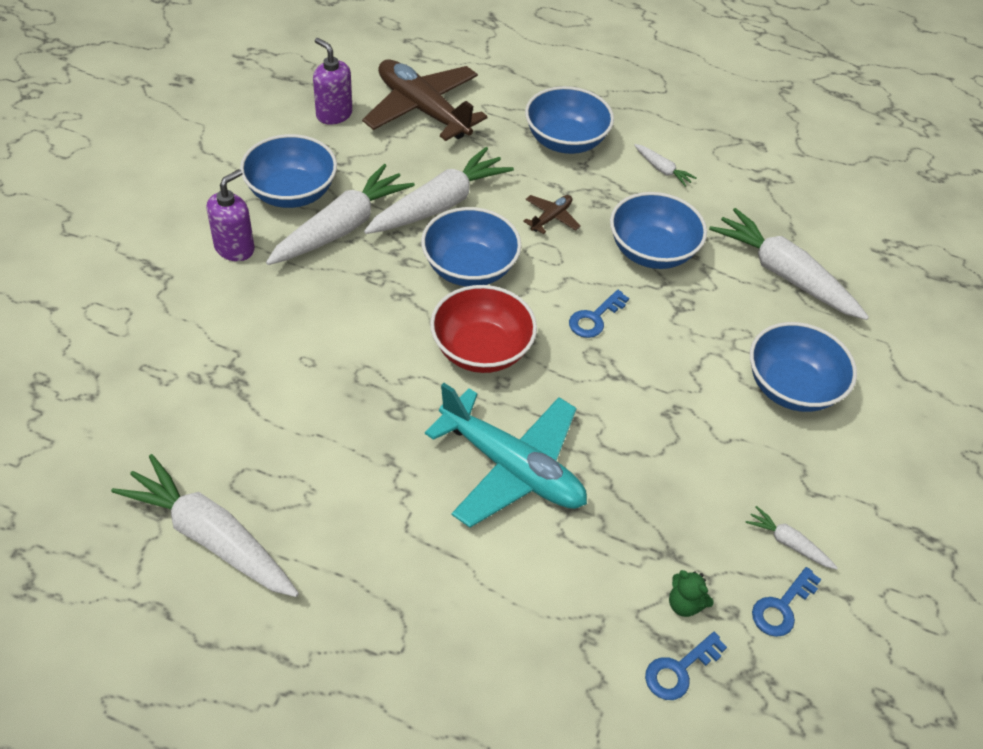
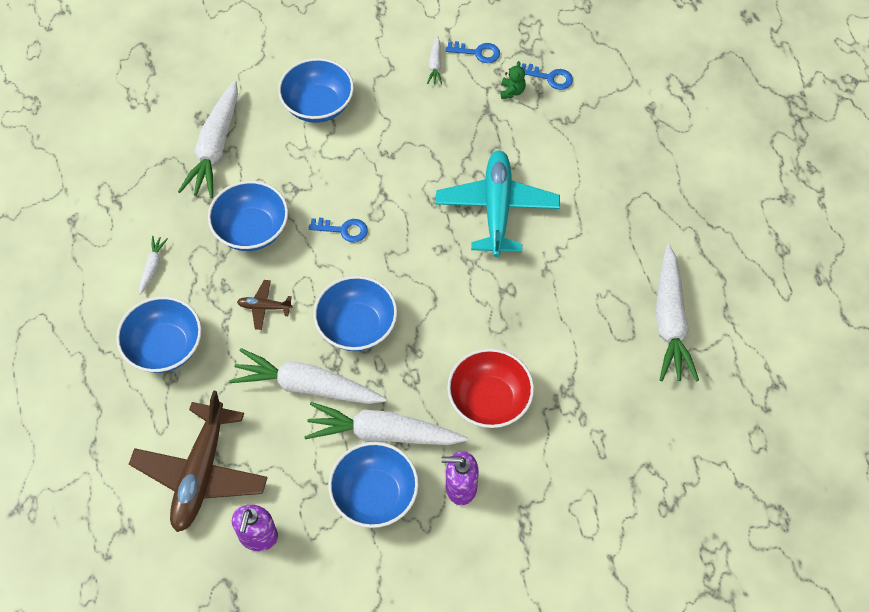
camera: 120 degrees left, 10 degrees up
(481, 350) = (423, 275): red bowl -> red bowl (489, 400)

